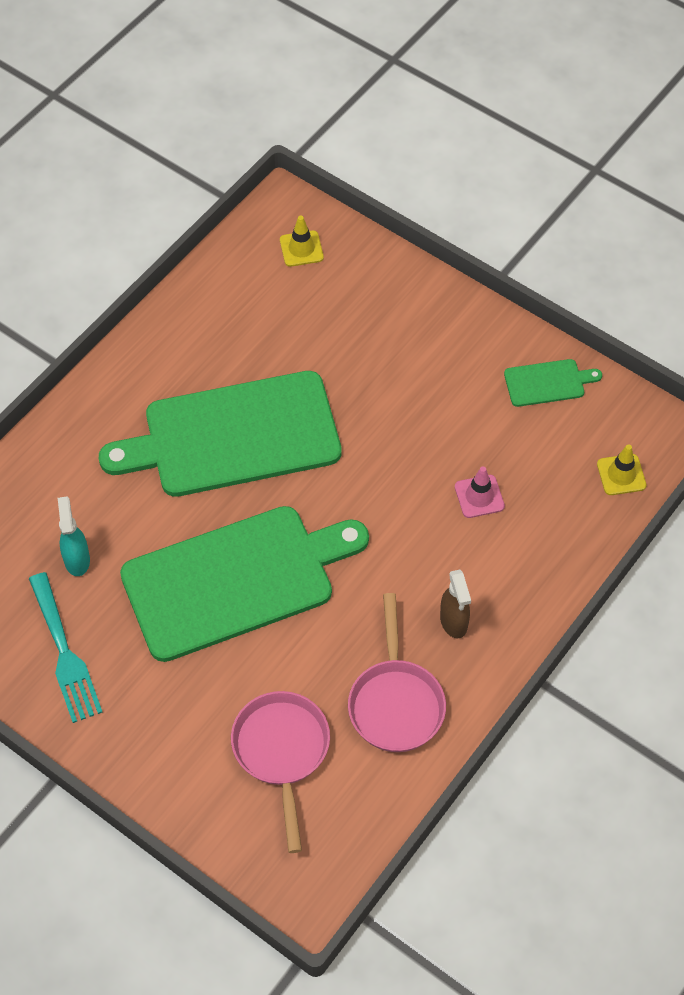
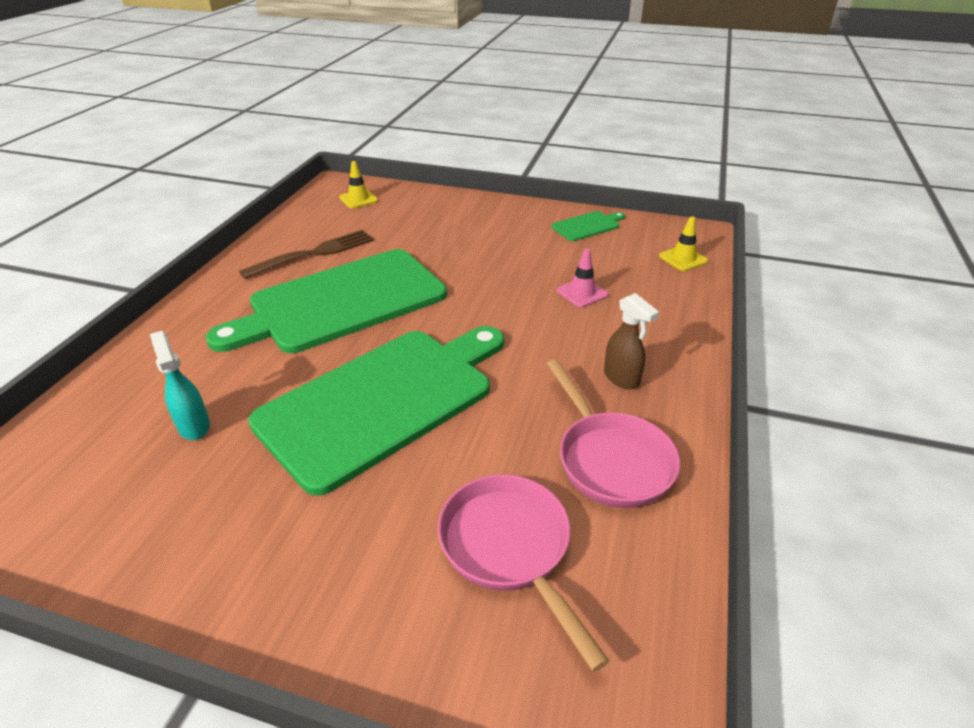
camera: 20 degrees left, 20 degrees down
(64, 653) = (189, 521): turquoise fork -> none
(226, 345) = (314, 253): none -> brown fork

